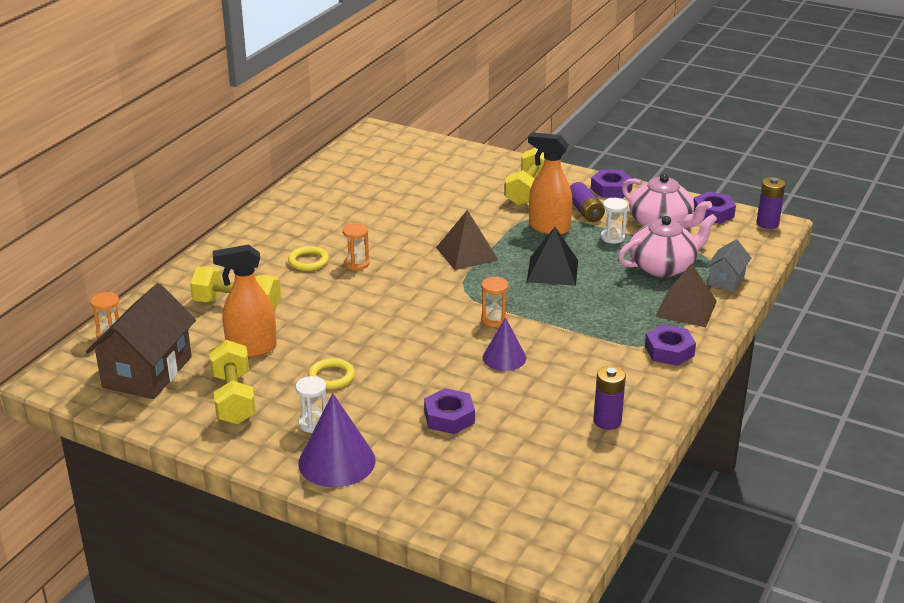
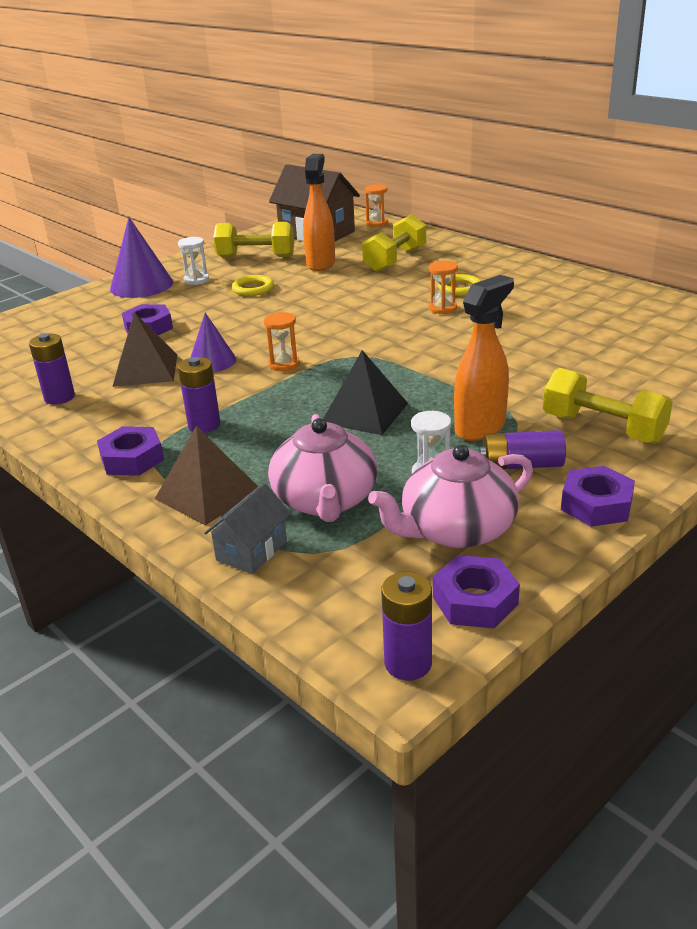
camera: 110 degrees right, 0 degrees up
(467, 253) = (436, 365): brown pyramid -> brown pyramid (146, 370)
(607, 333) = (204, 425): none -> purple battery
(726, 280) = (251, 550): grey house -> grey house turned 75 degrees clockwise

